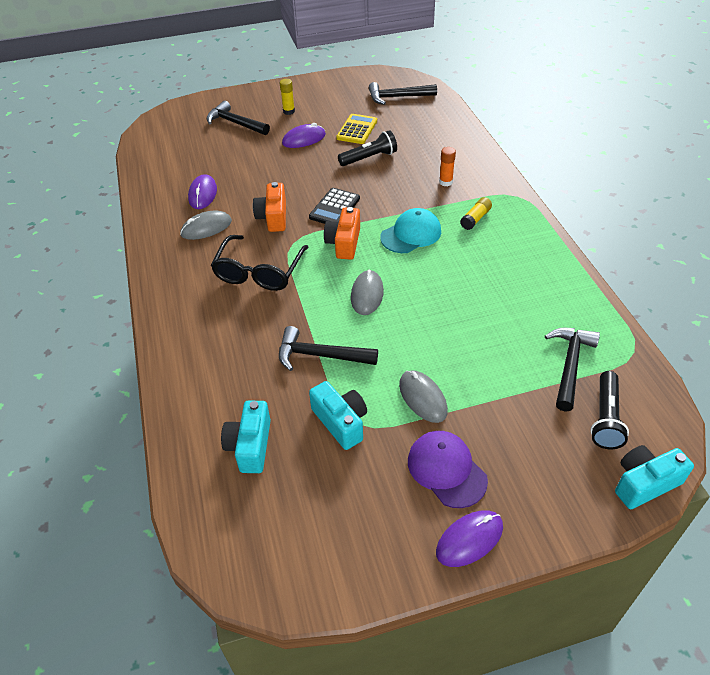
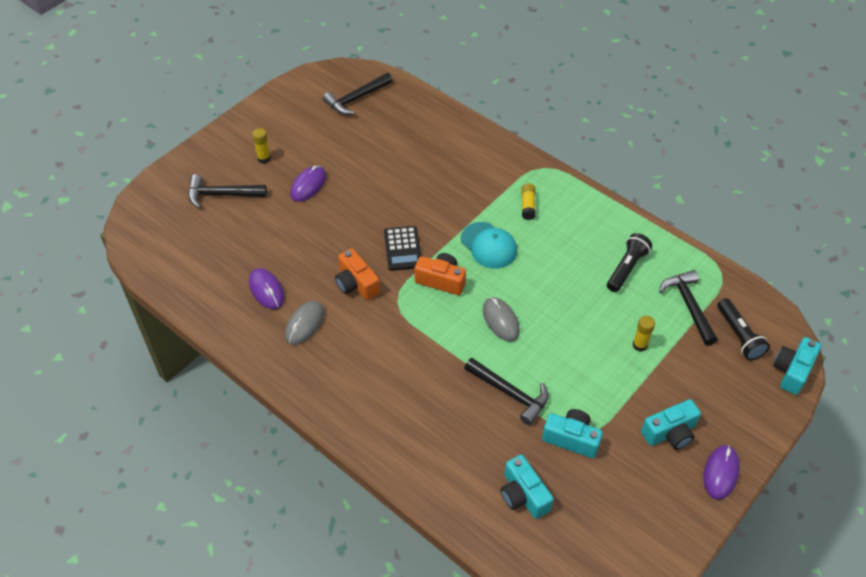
camera: 35 degrees left, 5 degrees up
(259, 272) = (394, 344): black glasses -> none
(320, 355) = (510, 393): black hammer -> black hammer turned 120 degrees counterclockwise
(344, 243) = (441, 280): orange camera -> orange camera turned 135 degrees clockwise
(357, 130) = (349, 153): yellow calculator -> none
(369, 158) = (388, 181): black flashlight -> black flashlight (626, 268)
(411, 234) = (489, 245): turquoise cap -> turquoise cap turned 120 degrees clockwise
(422, 398) = (612, 387): grey mouse -> none
(445, 182) = (475, 178): orange glue stick -> none
(446, 470) = (670, 433): purple cap -> turquoise camera
(485, 375) = (640, 345): none -> yellow glue stick

